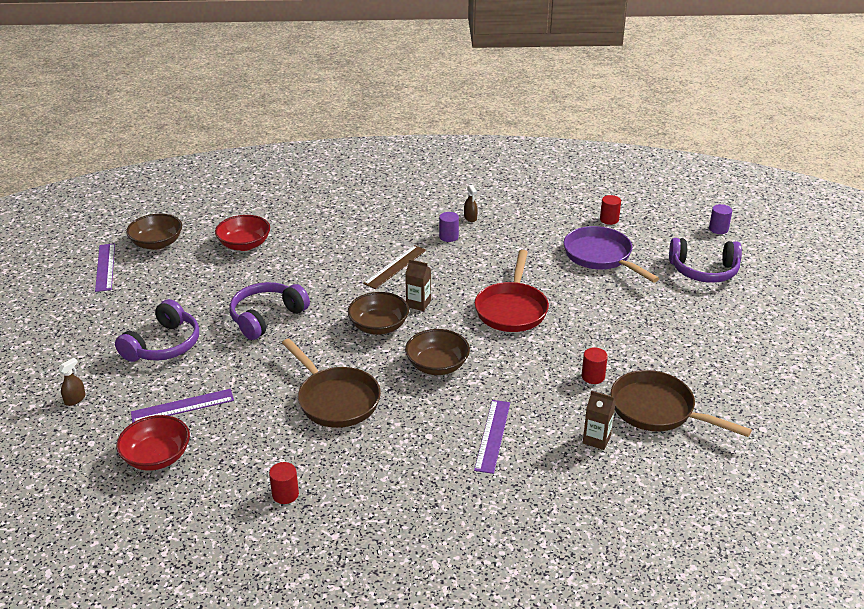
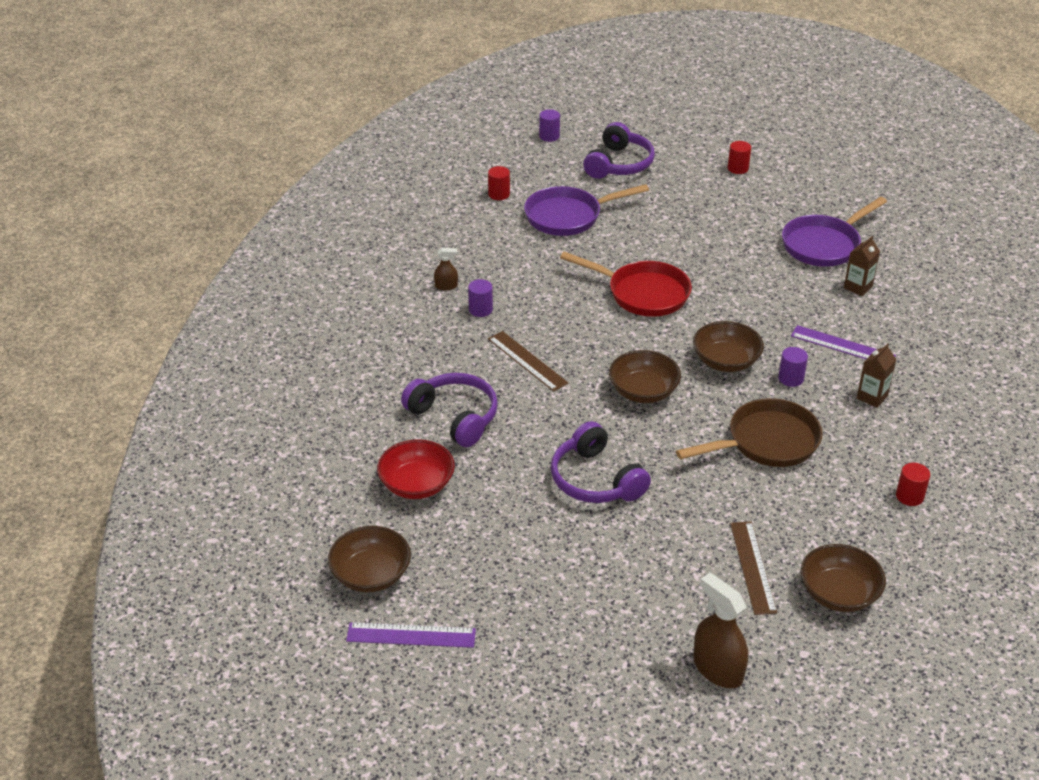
camera: 75 degrees left, 5 degrees up
(75, 399) = (717, 669): brown spray bottle -> brown spray bottle, size x1.94
(157, 457) = (838, 593): red bowl -> brown bowl
(164, 345) = (626, 578): purple headphones -> purple headphones (454, 417)
(182, 406) = (753, 567): purple ruler -> brown ruler
(418, 304) = (609, 355): brown carton -> brown carton (872, 397)
(428, 406) = (790, 378): none -> purple cylinder
(593, 377) = (768, 268): red cylinder -> red cylinder (738, 168)
(657, 410) = (824, 245): brown pan -> purple pan

